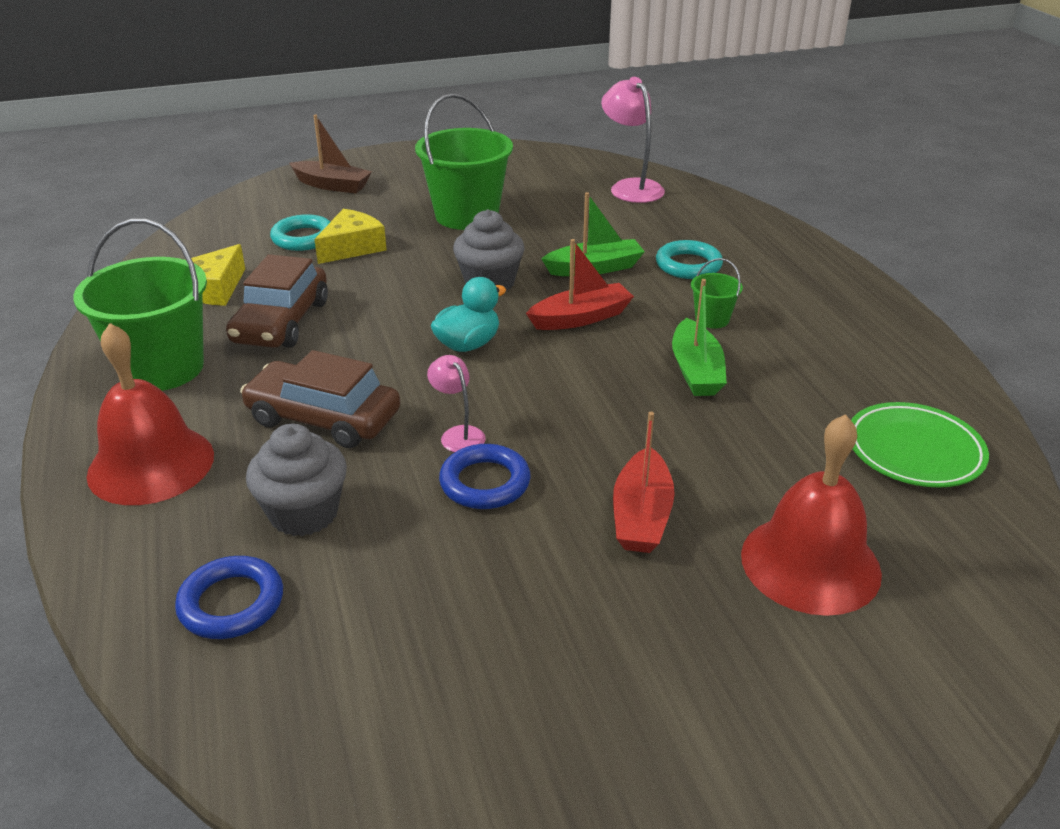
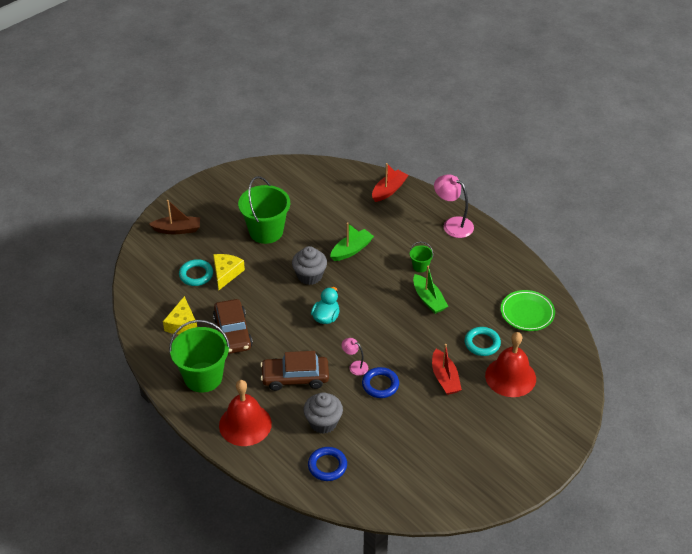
camera: 25 degrees left, 10 degrees up
(581, 318) = (364, 284): red boat -> red boat (389, 190)
(631, 187) = (334, 182): pink lamp -> pink lamp (452, 224)
(688, 265) = (392, 234): turquoise ring -> turquoise ring (482, 343)

